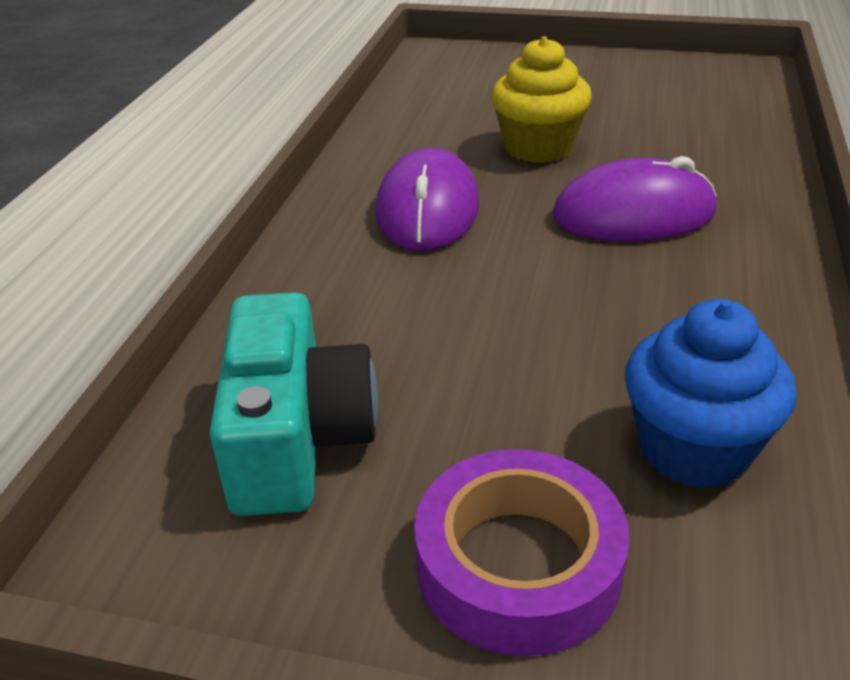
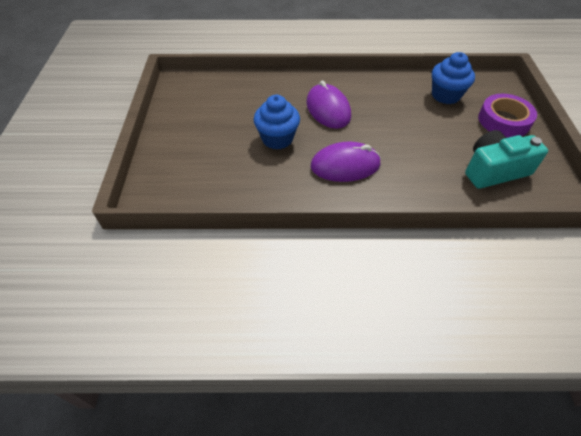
camera: 105 degrees left, 15 degrees up
(538, 148) = (277, 139): yellow cupcake -> blue cupcake

